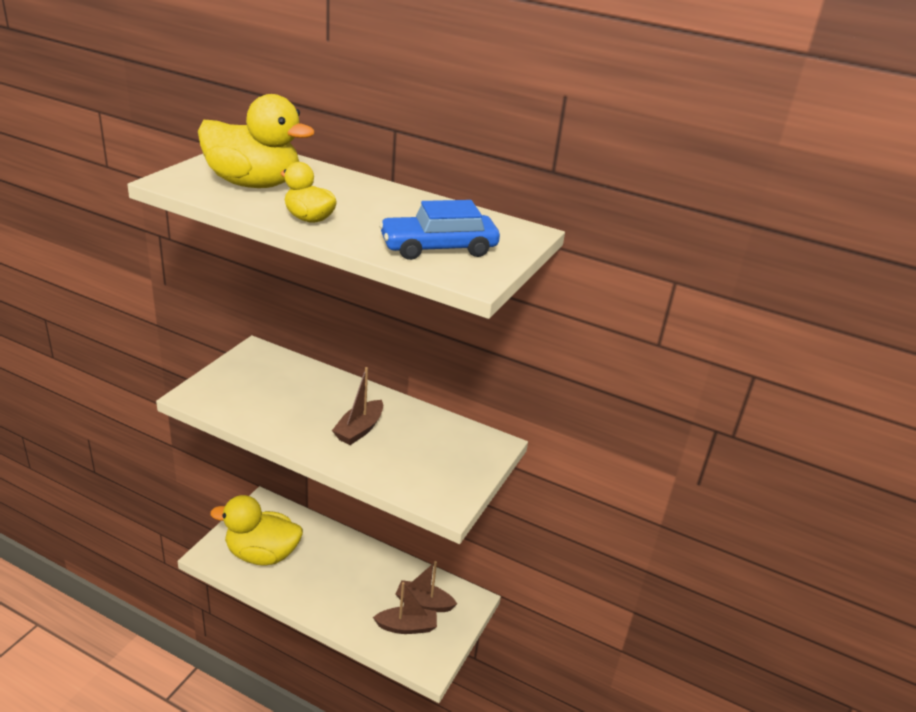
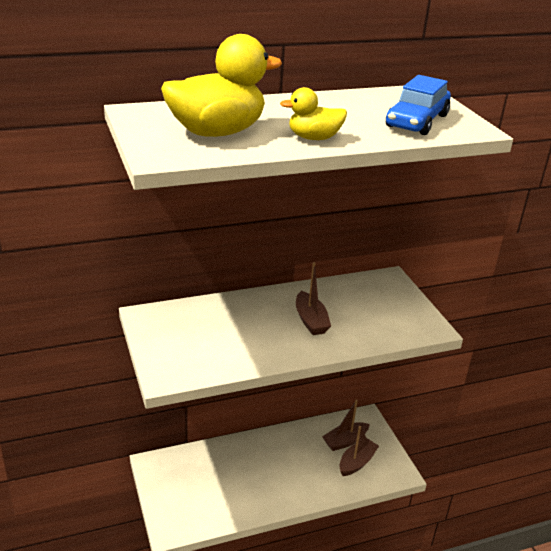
camera: 45 degrees left, 0 degrees up
(262, 554) = (206, 496): yellow duck -> none

